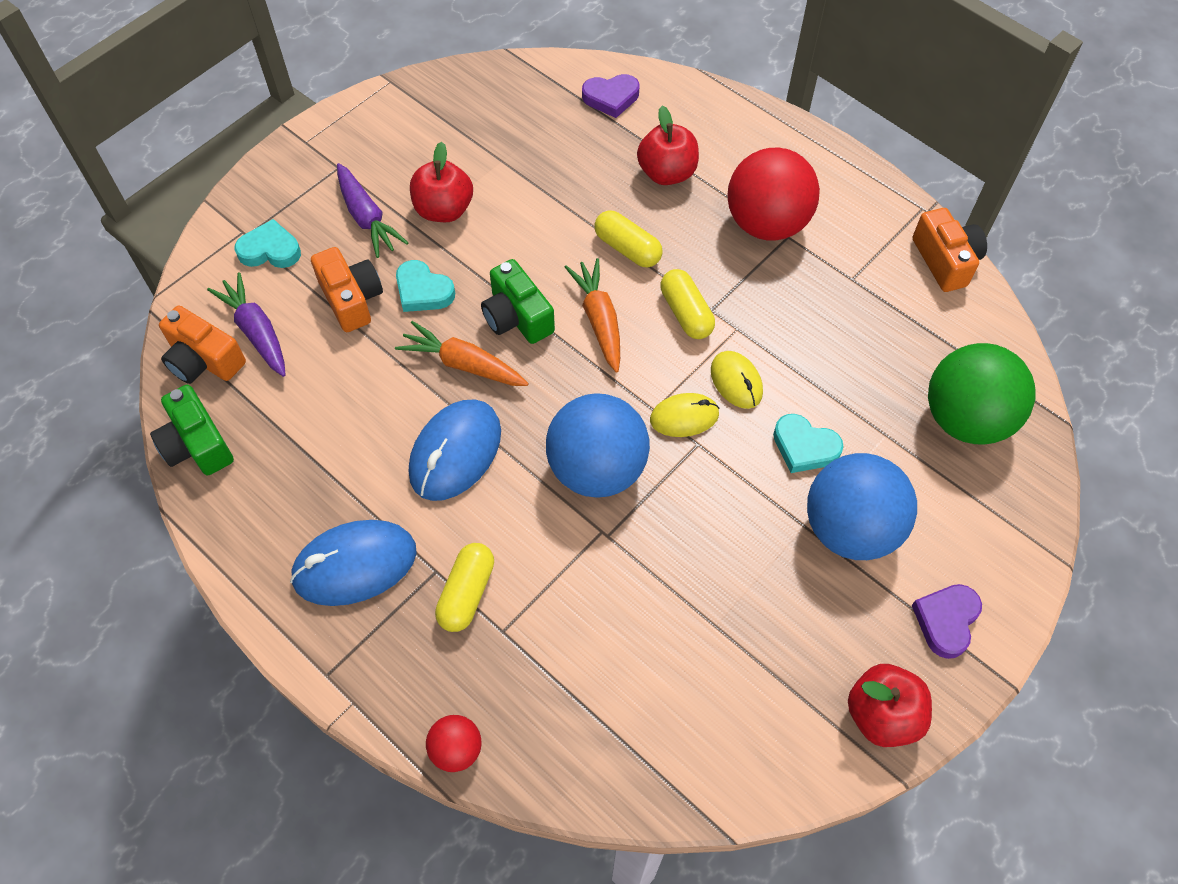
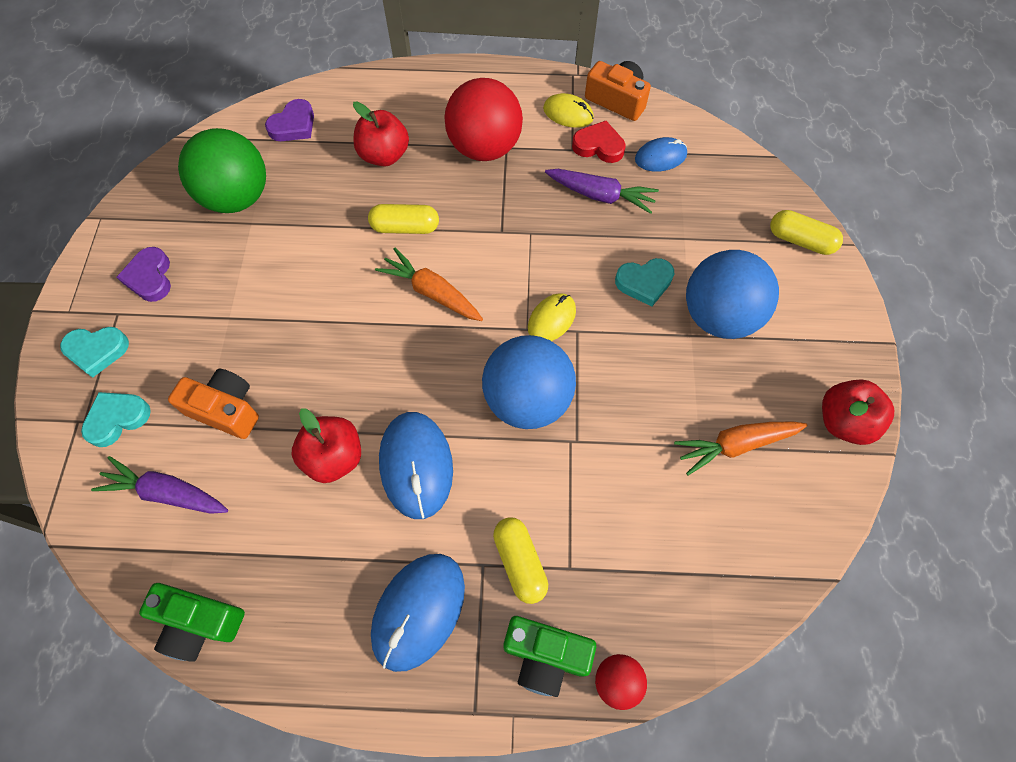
camera: 40 degrees left, 5 degrees up
(204, 360) = (141, 550): orange camera -> none
(367, 218) = (179, 337): purple carrot -> purple carrot (600, 195)
(423, 291) = (279, 362): turquoise heart -> turquoise heart (97, 351)
(444, 210) = (239, 290): red apple -> red apple (334, 457)
(463, 364) = (362, 395): orange carrot -> orange carrot (735, 445)
(517, 317) = (370, 332): green camera -> green camera (545, 655)
(686, 313) = (487, 246): yellow capsule -> yellow capsule (800, 240)
(736, 381) = (563, 270): yellow mouse -> yellow mouse (568, 113)
(882, 292) = (598, 146): none -> red heart
(937, 343) = (660, 157): none -> blue mouse
(946, 621) = (823, 332): purple heart -> purple heart (150, 277)
(965, 419) = (719, 195): green ball -> green ball (237, 197)

